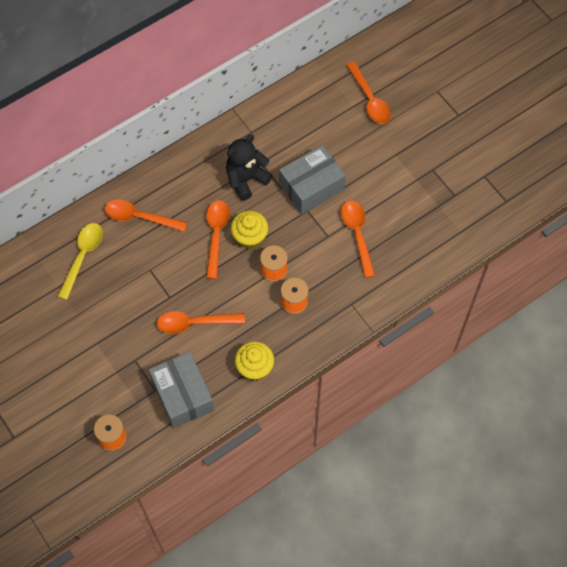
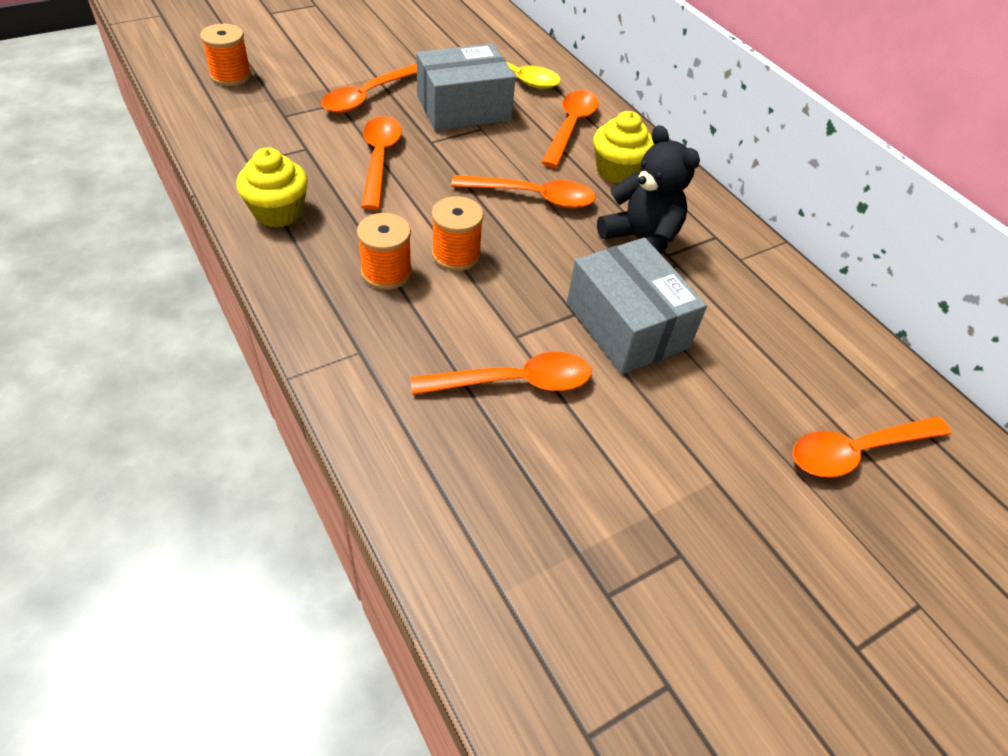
camera: 90 degrees right, 15 degrees down
(124, 343) = (367, 97): none -> orange spoon
(183, 395) = (264, 137): grey box -> grey box (464, 108)
(250, 237) = (525, 233): yellow cupcake -> yellow cupcake (617, 171)

